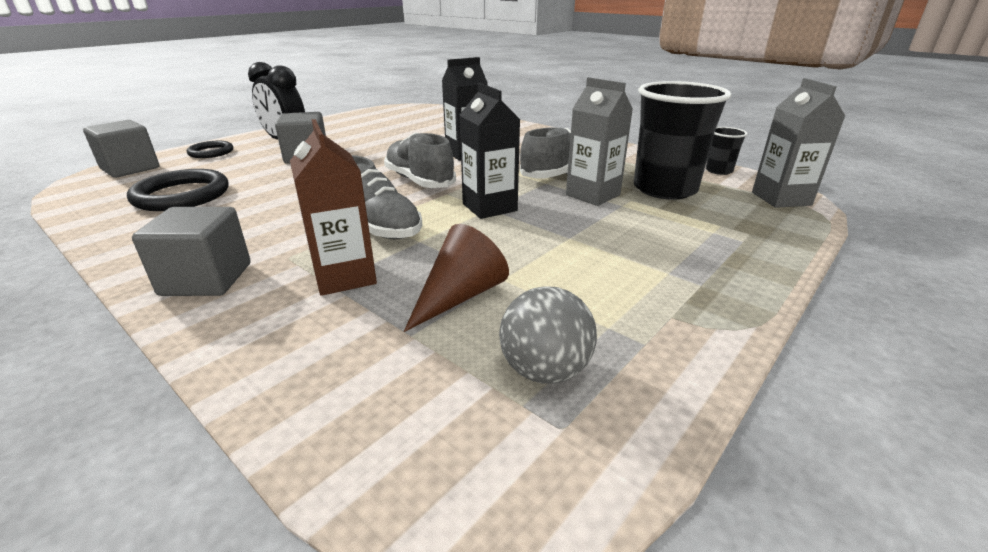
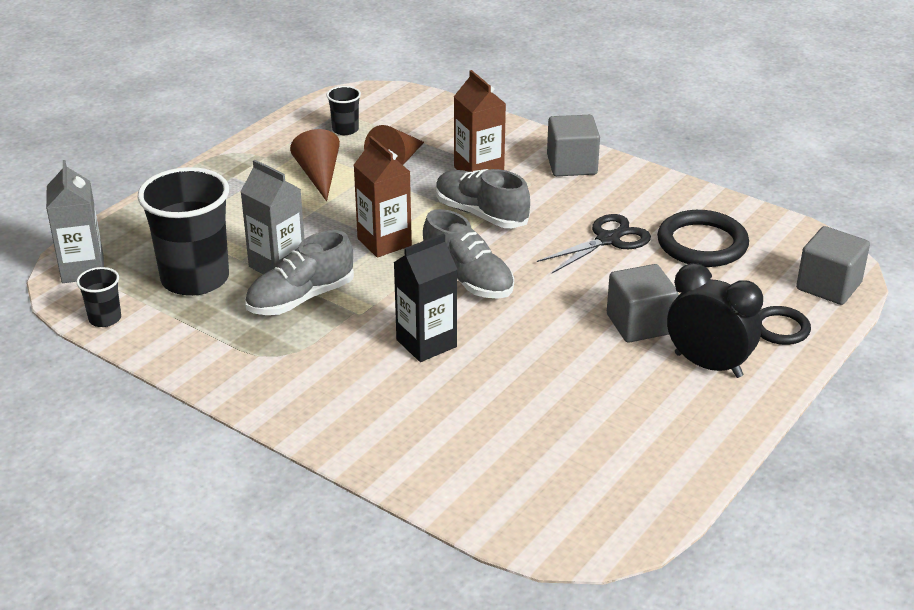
camera: 175 degrees right, 5 degrees up
(266, 201) = (608, 240): none -> black scissors
(489, 207) = (384, 242): black carton -> brown carton
(545, 370) = (345, 129): grey ball -> black cup
(574, 280) = (319, 175): none -> brown cone

